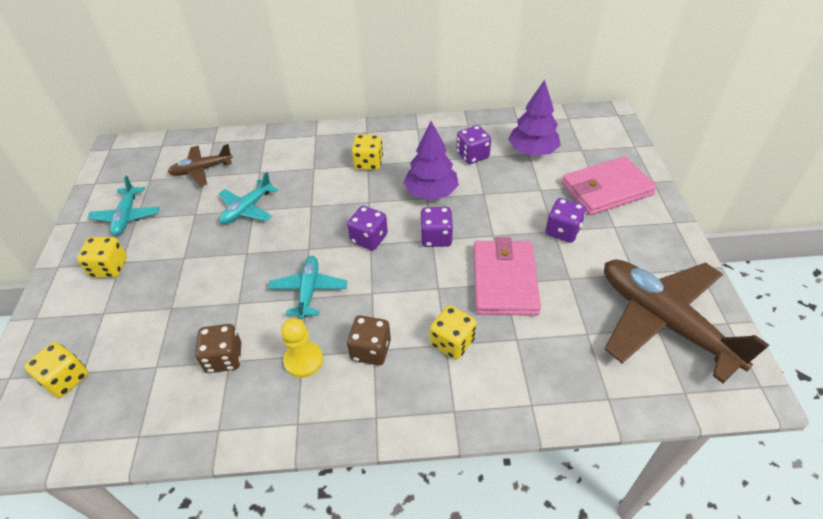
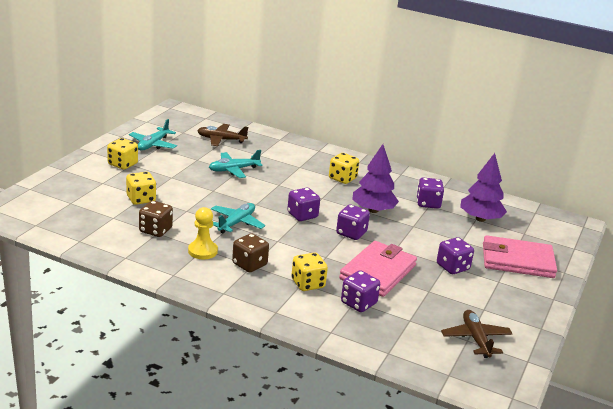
camera: 25 degrees right, 20 degrees down
(66, 379) = (59, 202): yellow dice -> yellow dice (141, 199)
(523, 340) = (358, 303): none -> purple dice
(663, 322) = (476, 339): brown plane -> brown plane, size x0.51

